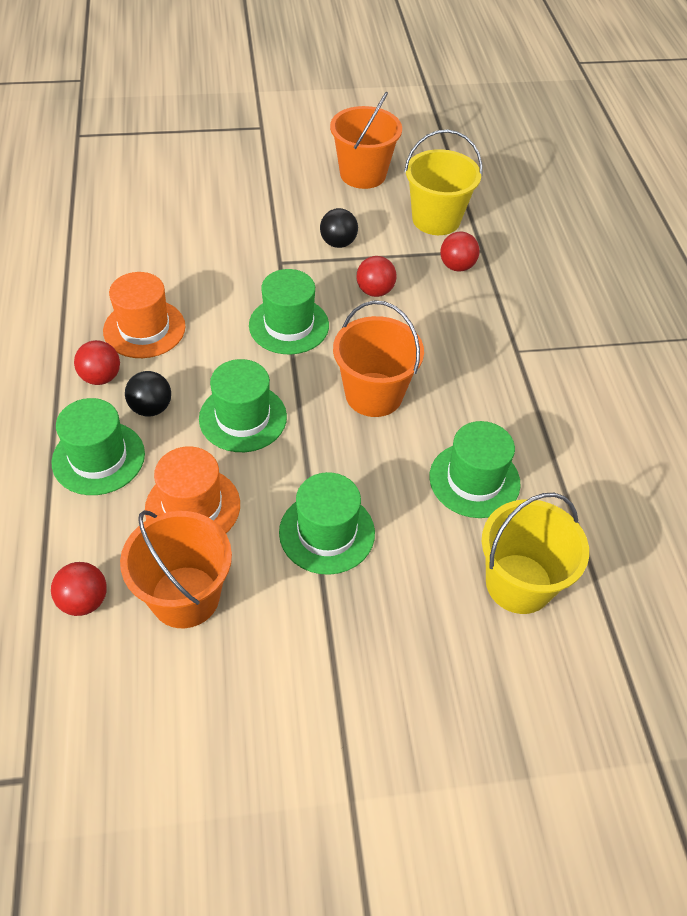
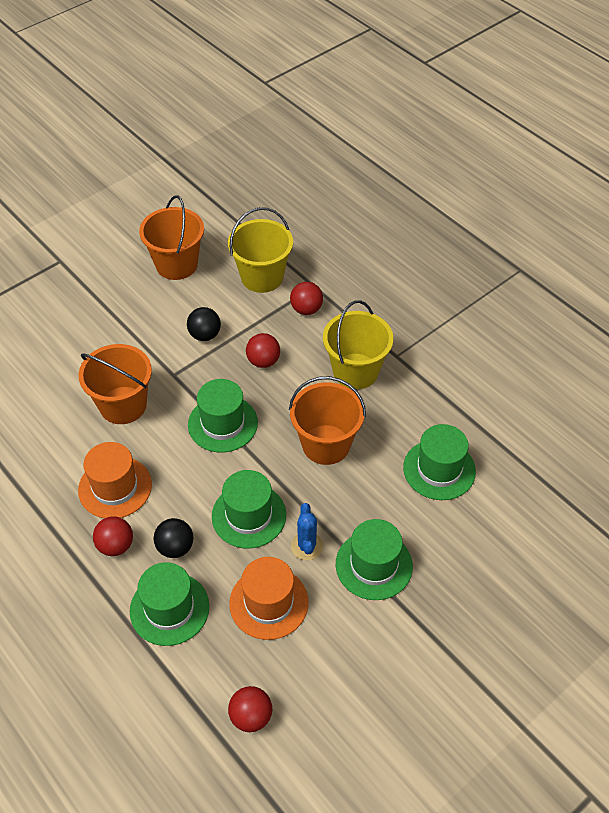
camera: 30 degrees left, 0 degrees up
(185, 597) = (317, 669): orange bucket -> orange bucket (123, 405)
(274, 476) = (307, 546): none -> blue cactus
(519, 583) = (517, 525): yellow bucket -> yellow bucket (355, 371)

